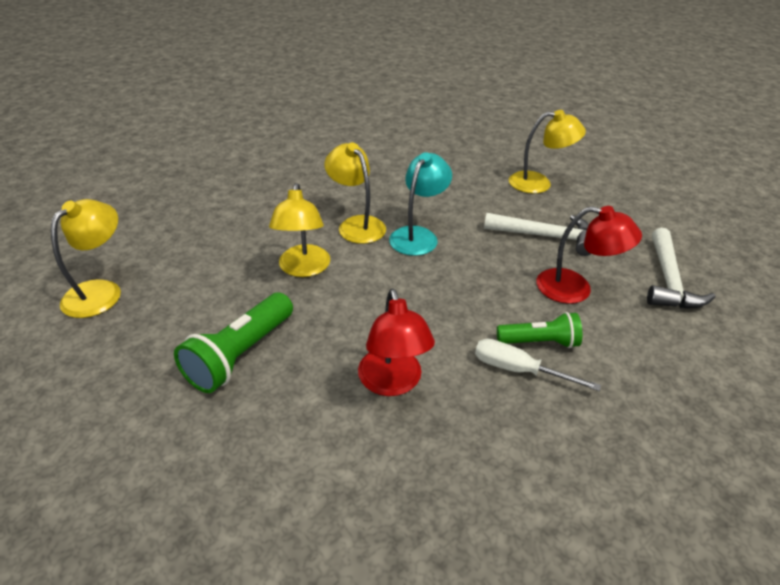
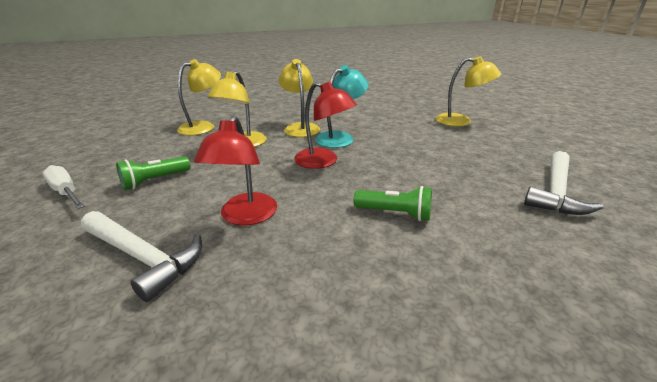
camera: 20 degrees right, 10 degrees down
(101, 291) = (110, 138): yellow lamp -> yellow lamp (203, 127)
(241, 354) = (155, 181): green flashlight -> green flashlight, size x0.65
(518, 370) = (360, 229): white screwdriver -> white screwdriver (66, 192)
(545, 236) = (447, 150): white hammer -> white hammer (143, 257)
(575, 289) = (454, 184): red lamp -> red lamp (323, 161)

